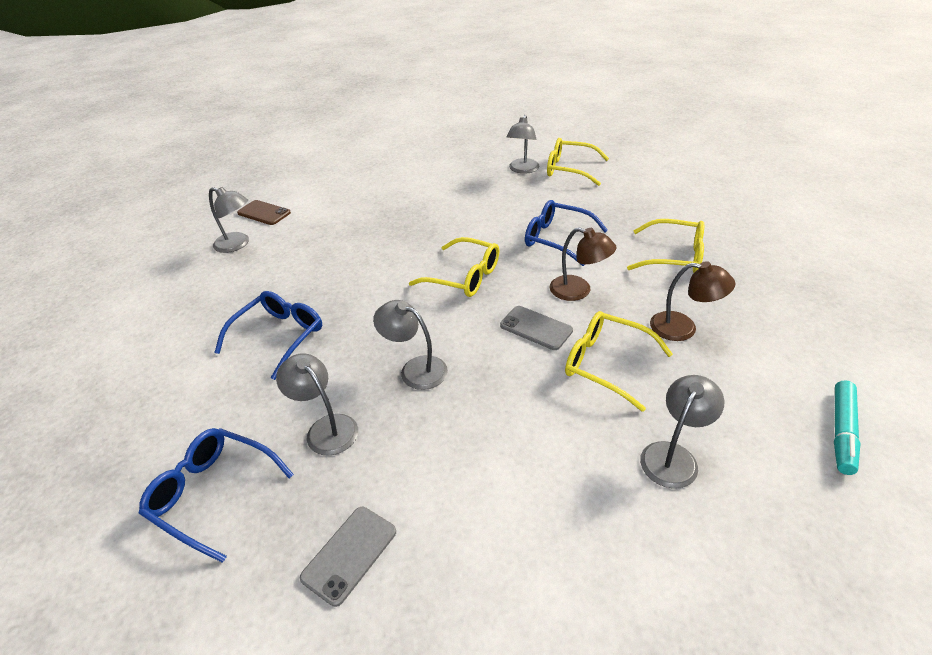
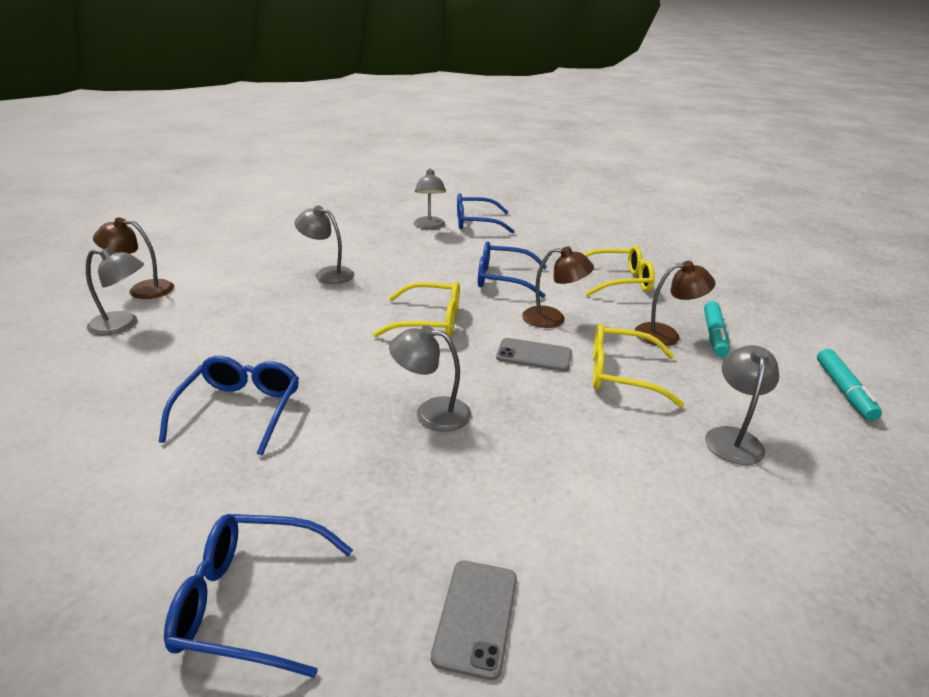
camera: 25 degrees left, 10 degrees down
(264, 213) = (142, 289): brown phone -> brown lamp
(326, 428) = (361, 492): grey lamp -> grey lamp (327, 274)
(569, 169) = (476, 223): yellow glasses -> blue glasses
(736, 337) = (714, 335): none -> turquoise marker

